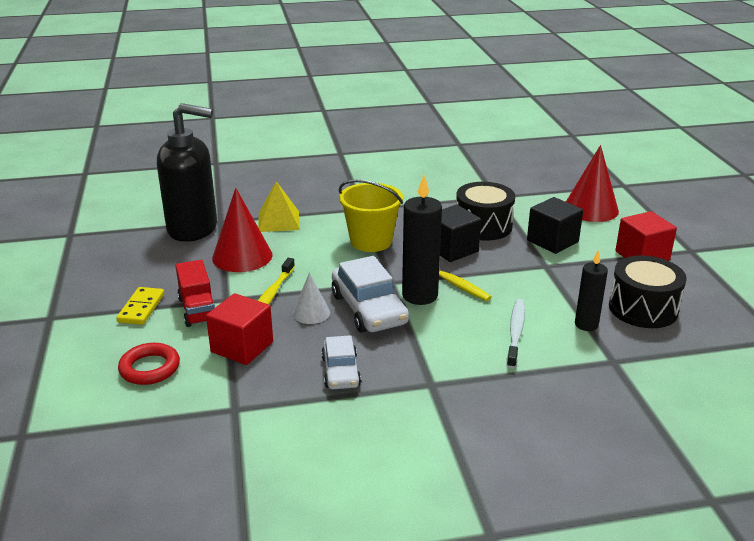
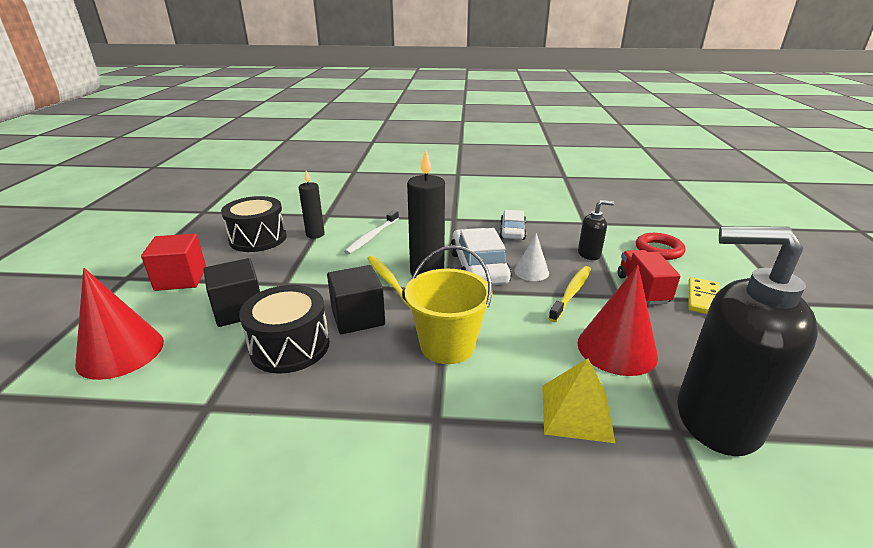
camera: 165 degrees left, 0 degrees up
(242, 347) = (589, 254): red cube -> black soap dispenser

